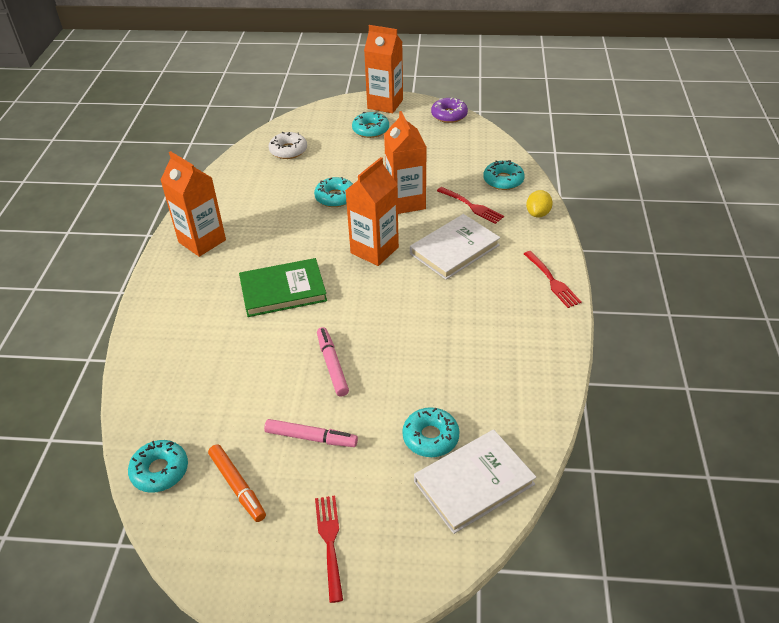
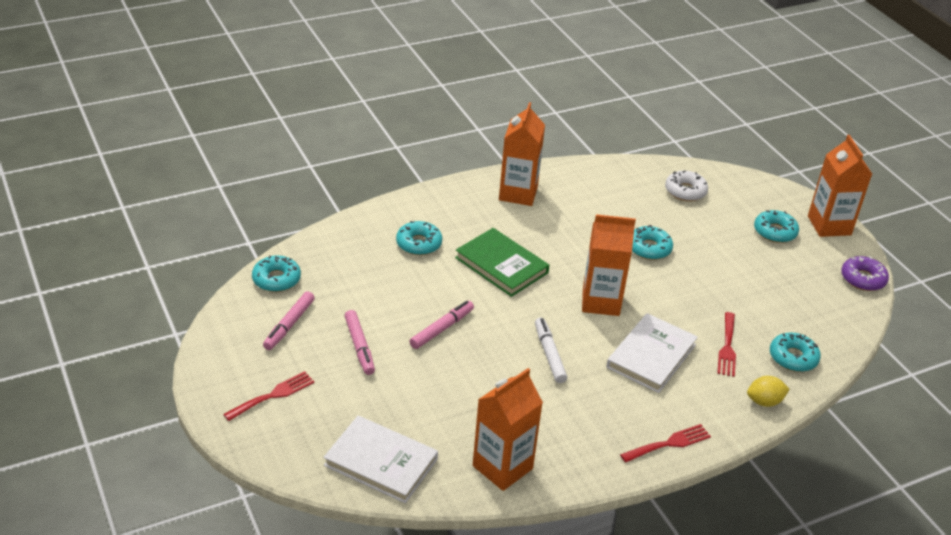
camera: 55 degrees right, 5 degrees down
(237, 486) = (289, 325): orange marker -> pink marker
(405, 202) = (687, 298): orange carton -> orange carton (502, 467)
(413, 307) = (549, 354): none -> white marker
(430, 437) = (409, 418): turquoise donut -> turquoise donut (419, 243)
(454, 249) = (651, 356): white book -> white book turned 75 degrees counterclockwise
(552, 281) = (669, 443): red fork -> red fork turned 150 degrees counterclockwise

